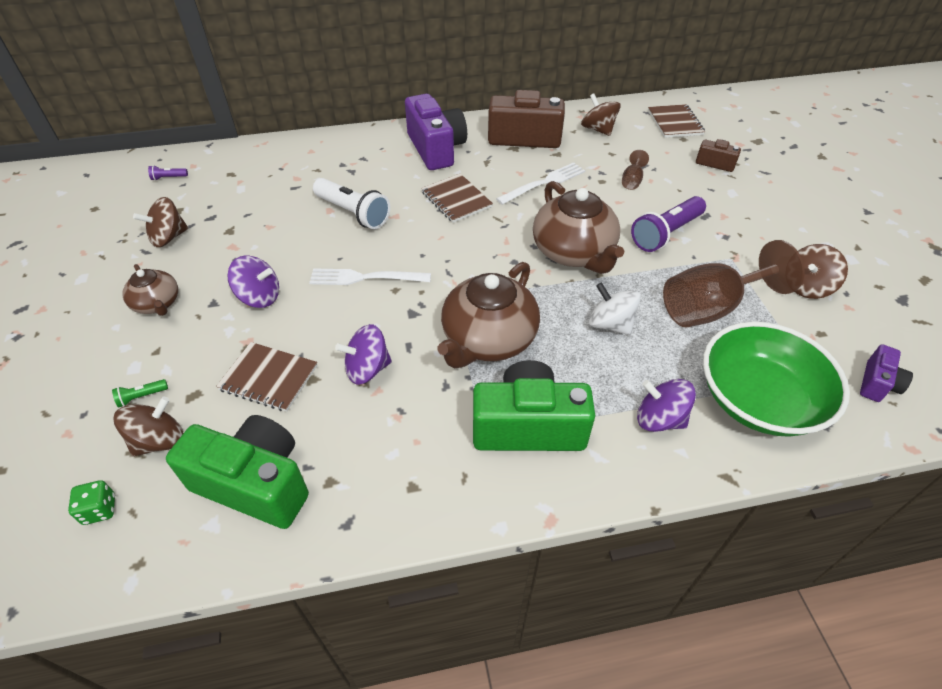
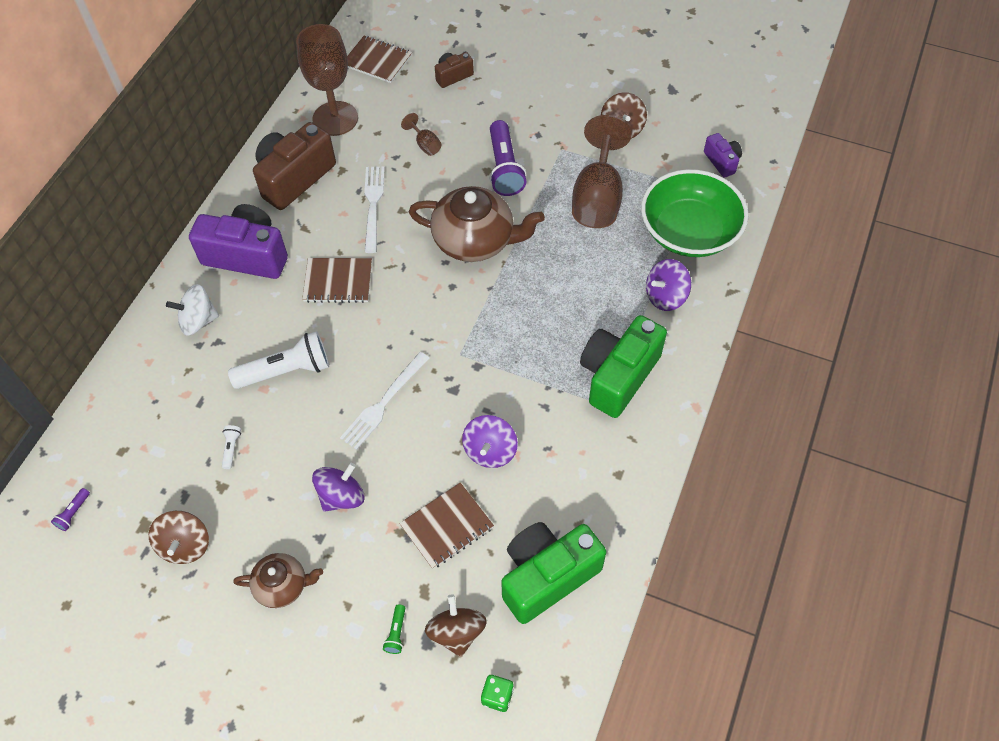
camera: 55 degrees left, 10 degrees up
(265, 220) = (231, 448): none -> white flashlight
(488, 340) = (521, 353): brown teapot -> none
(598, 129) = (335, 118): brown spinning top -> brown goblet
(610, 324) = (566, 267): white spinning top -> white spinning top (198, 321)

